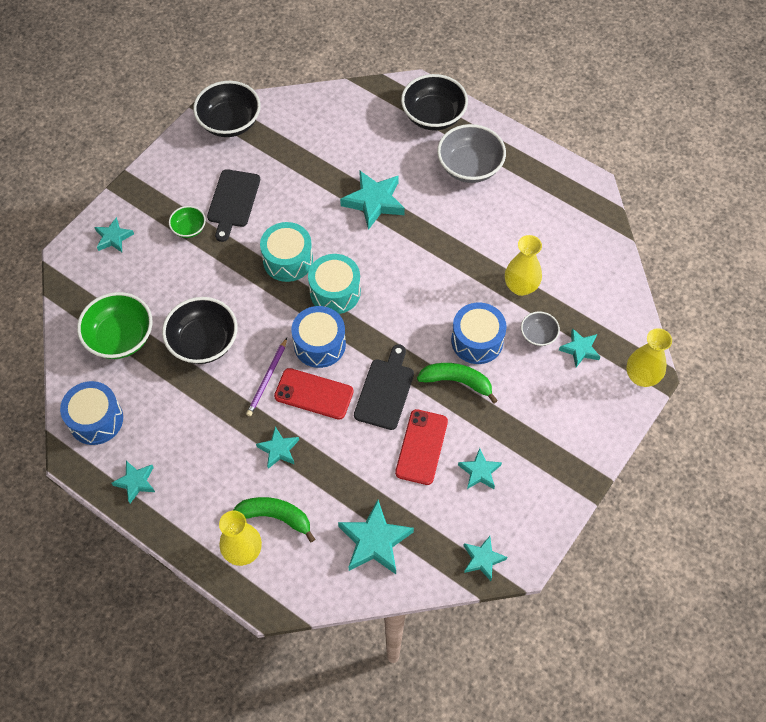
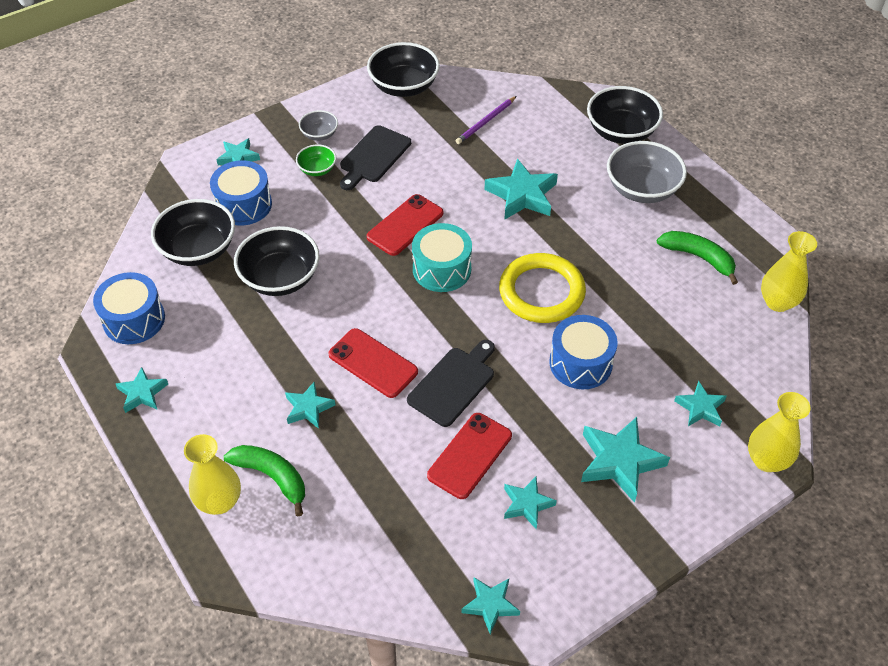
camera: 20 degrees right, 10 degrees down
(120, 337) = (198, 249): green bowl -> black bowl
(267, 379) = (330, 333): purple pencil -> purple pencil (485, 122)
(288, 260) = (405, 225): turquoise drum -> red phone
(319, 344) = (402, 315): blue drum -> blue drum (244, 205)
(375, 541) = (371, 541): turquoise star -> turquoise star (619, 461)
(423, 287) = (541, 292): none -> yellow ring
(457, 382) = (540, 399): green banana -> green banana (698, 257)
(520, 287) = (654, 322): yellow vase -> yellow vase (777, 302)
(538, 335) = (655, 378): grey bowl -> grey bowl (319, 134)

